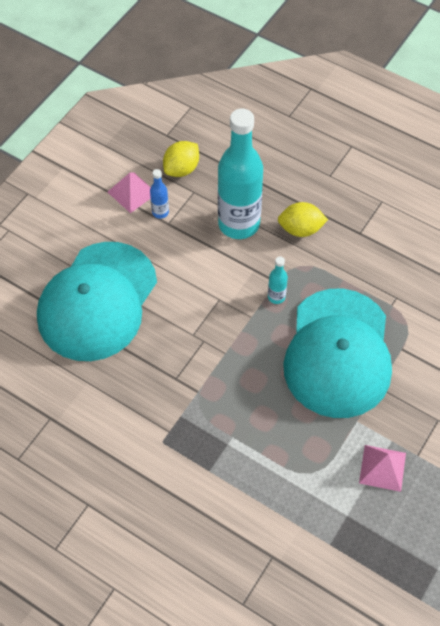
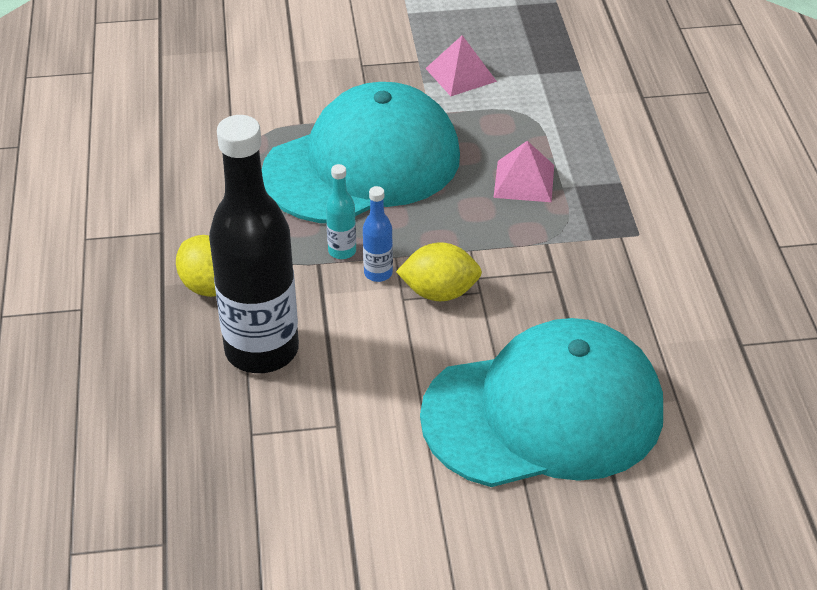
camera: 130 degrees left, 15 degrees down
(132, 192) = (324, 506): pink pyramid -> pink pyramid (524, 181)
(160, 212) = (327, 446): blue bottle -> blue bottle (378, 273)
(181, 169) = (220, 476): yellow lemon -> yellow lemon (439, 292)
(239, 224) = (262, 350): turquoise bottle -> black bottle

